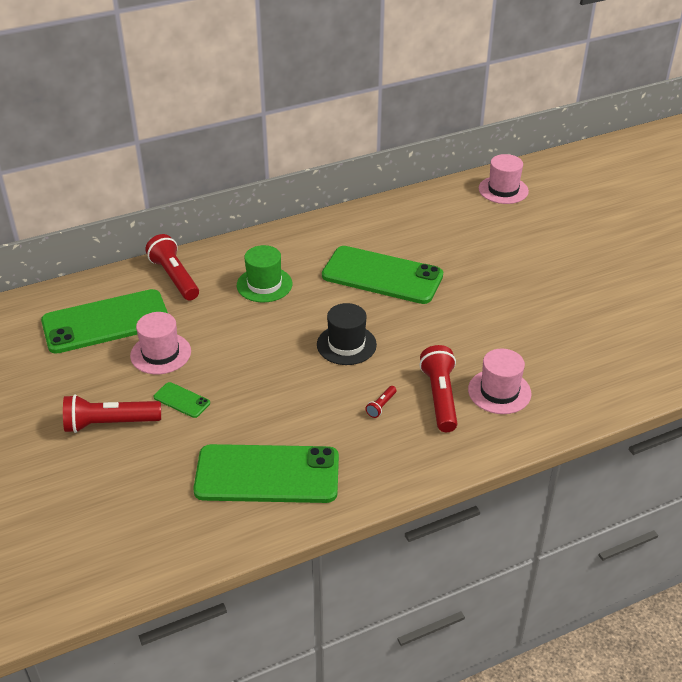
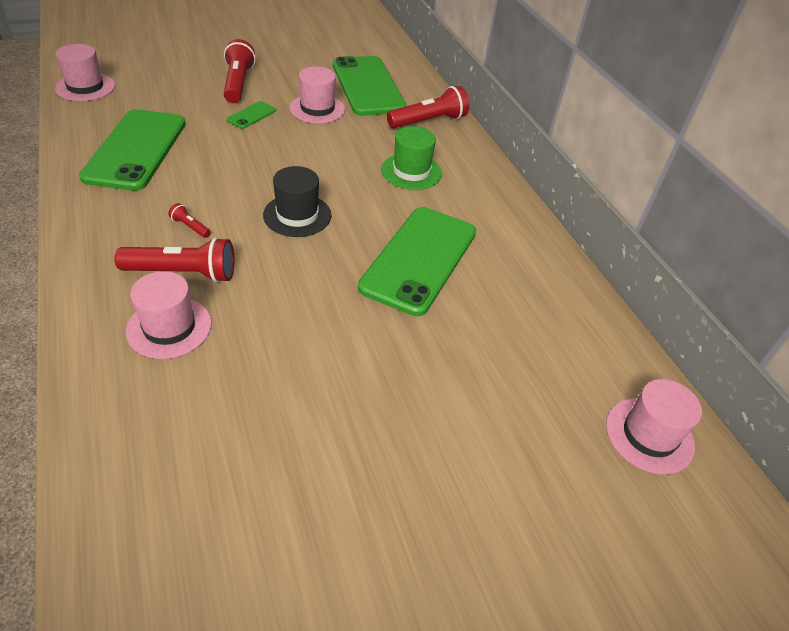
camera: 90 degrees right, 5 degrees up
(134, 562) = (85, 87): none -> pink hat

